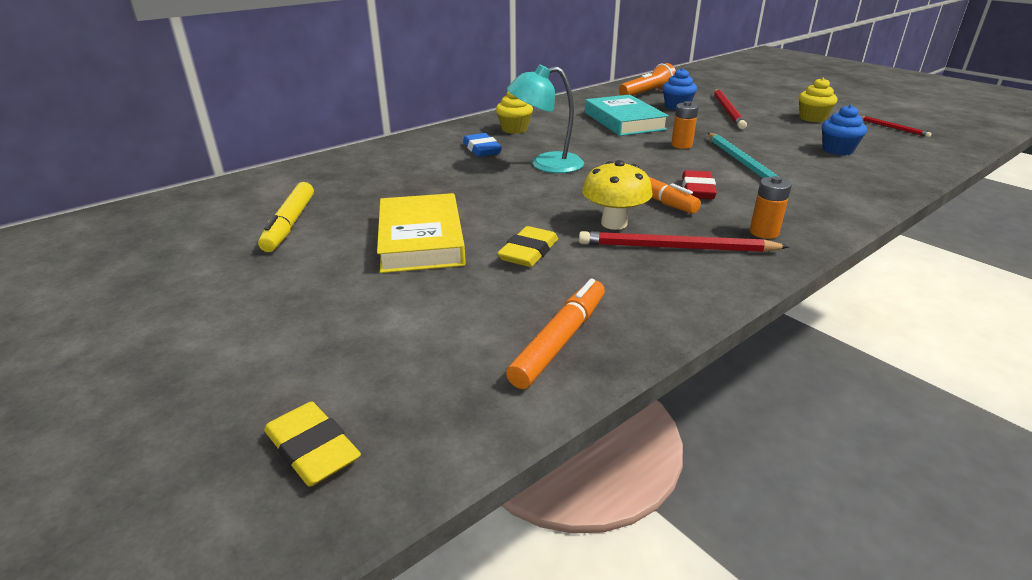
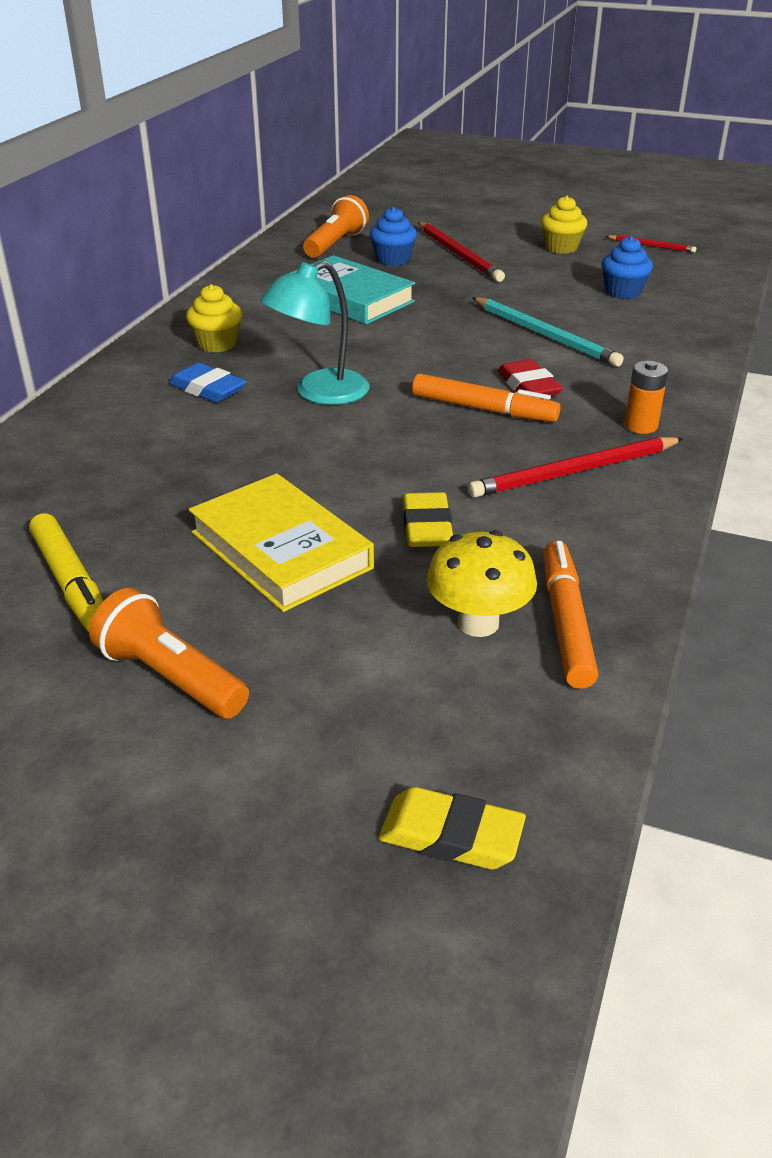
camera: 30 degrees left, 5 degrees up
(275, 287) = (170, 677): none -> orange flashlight
(614, 223) = (482, 459): yellow mushroom -> yellow mushroom (478, 623)
(681, 145) = (453, 323): orange battery -> none

